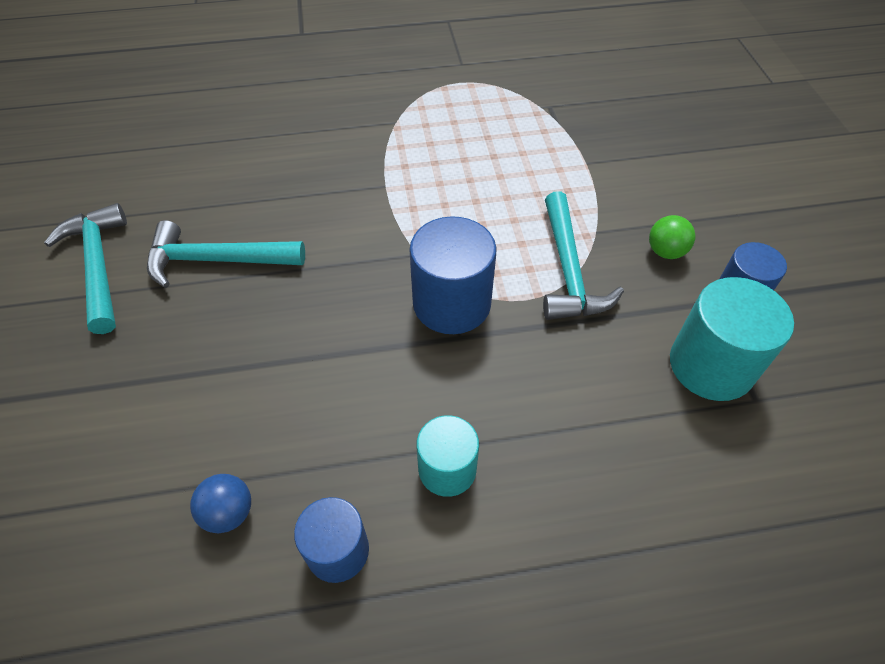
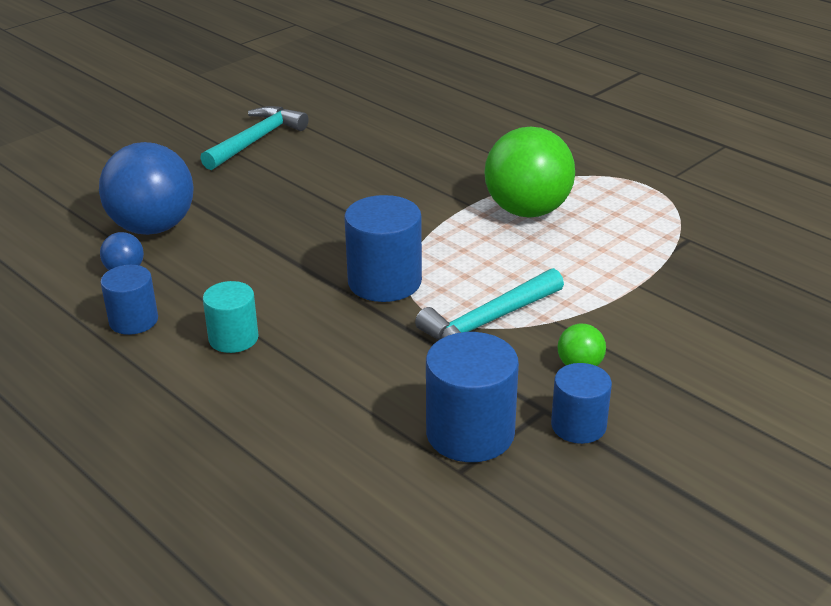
camera: 55 degrees right, 20 degrees down
(168, 442) = (153, 227): none -> blue ball
(216, 260) = (310, 175): turquoise hammer -> none
(430, 160) = (527, 211): none -> green ball
(711, 365) = (470, 433): turquoise cylinder -> blue cylinder

